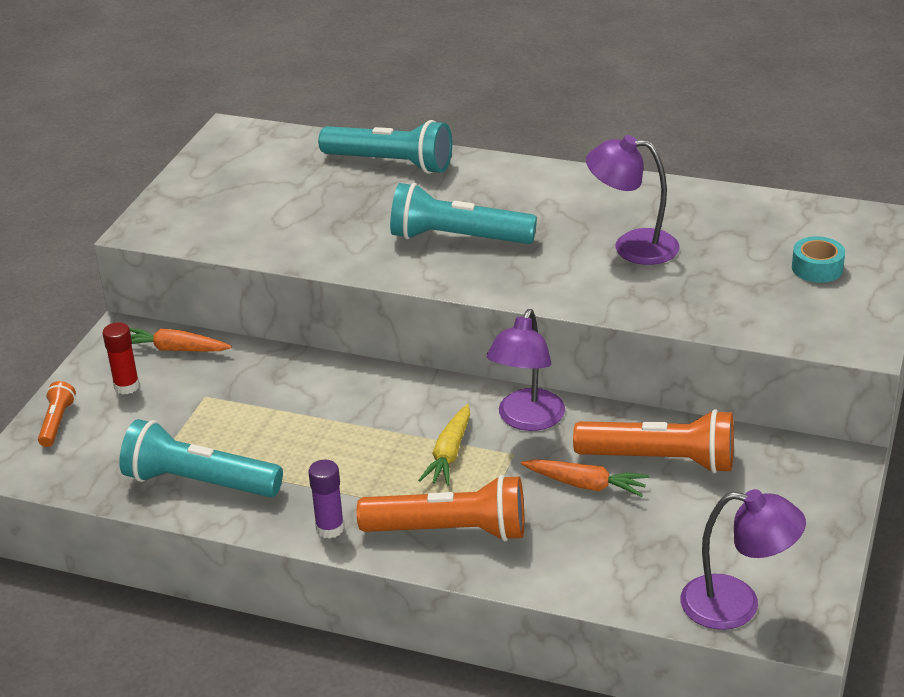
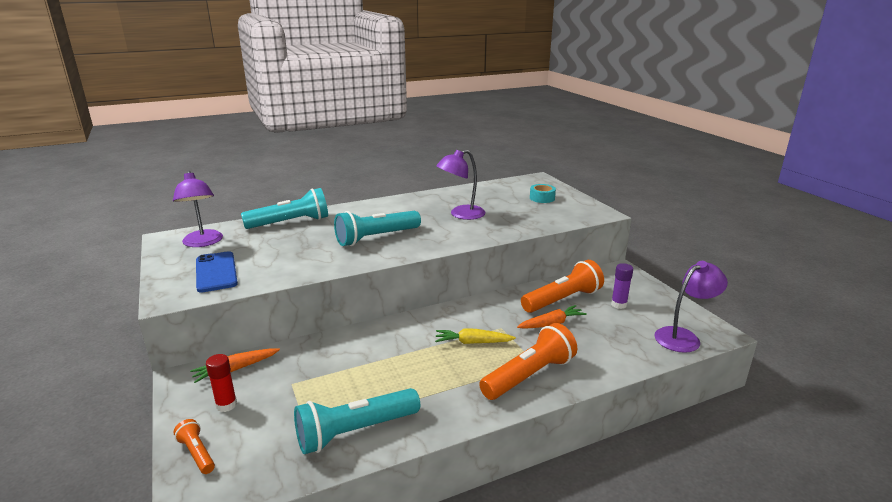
camera: 45 degrees left, 10 degrees down
(222, 211) = (216, 272): none -> blue phone
(330, 528) = (469, 410): purple glue stick -> purple glue stick (618, 304)
(449, 454) = (473, 342): yellow carrot -> yellow carrot turned 120 degrees clockwise
(527, 420) = (484, 311): purple lamp -> purple lamp (203, 243)

